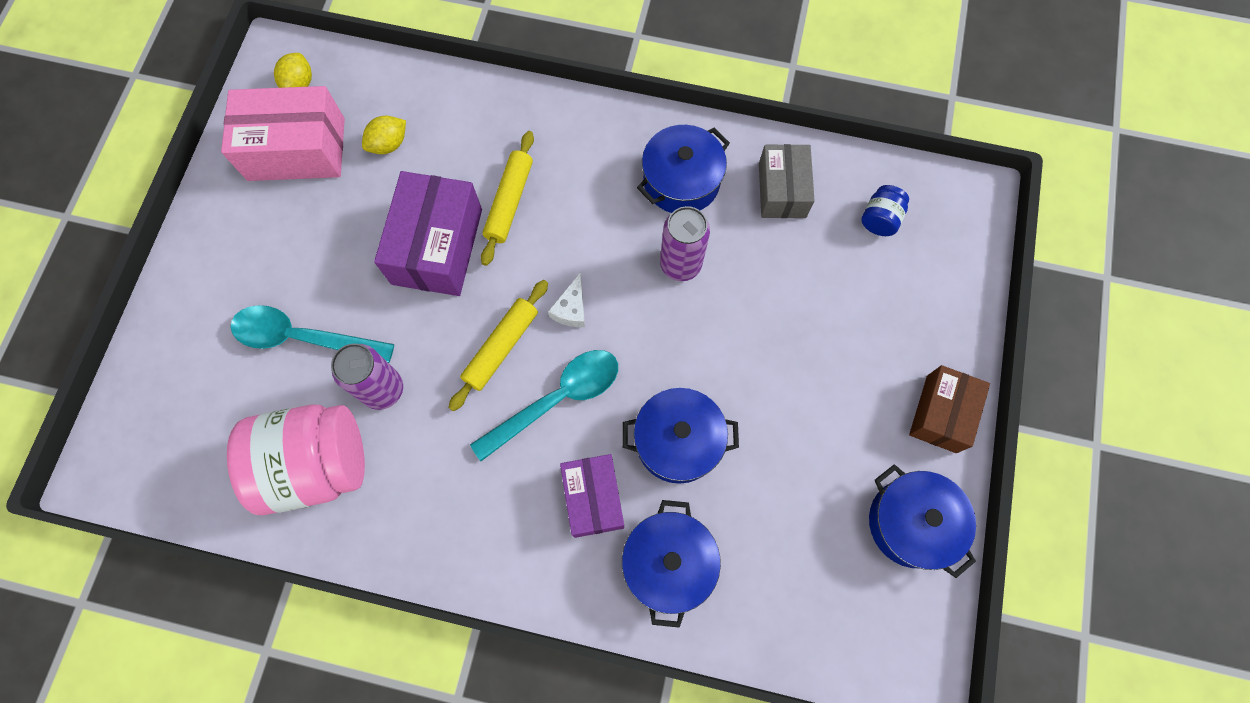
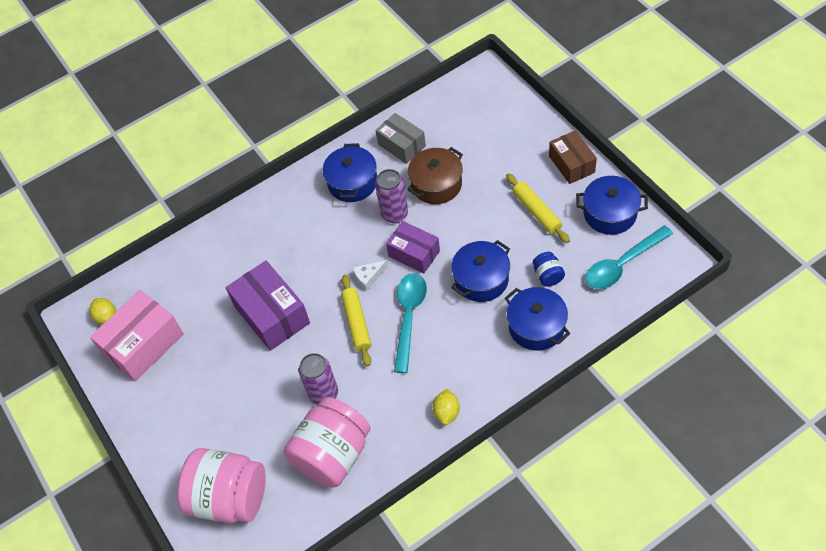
camera: 40 degrees left, 15 degrees down
(185, 398) = (229, 497): none -> pink jar
(302, 337) = (255, 414): turquoise spoon -> turquoise spoon (622, 264)
(389, 144) = (190, 298): yellow lemon -> yellow lemon (447, 412)
(509, 202) = (283, 265): yellow rolling pin -> yellow rolling pin (537, 212)
(571, 308) = (368, 277): white cheese -> white cheese turned 90 degrees clockwise
(593, 498) = (474, 336): purple box -> purple box (414, 253)
(763, 276) = (436, 184): none -> brown pot
(879, 219) = (457, 118): blue jar -> blue jar (548, 276)

